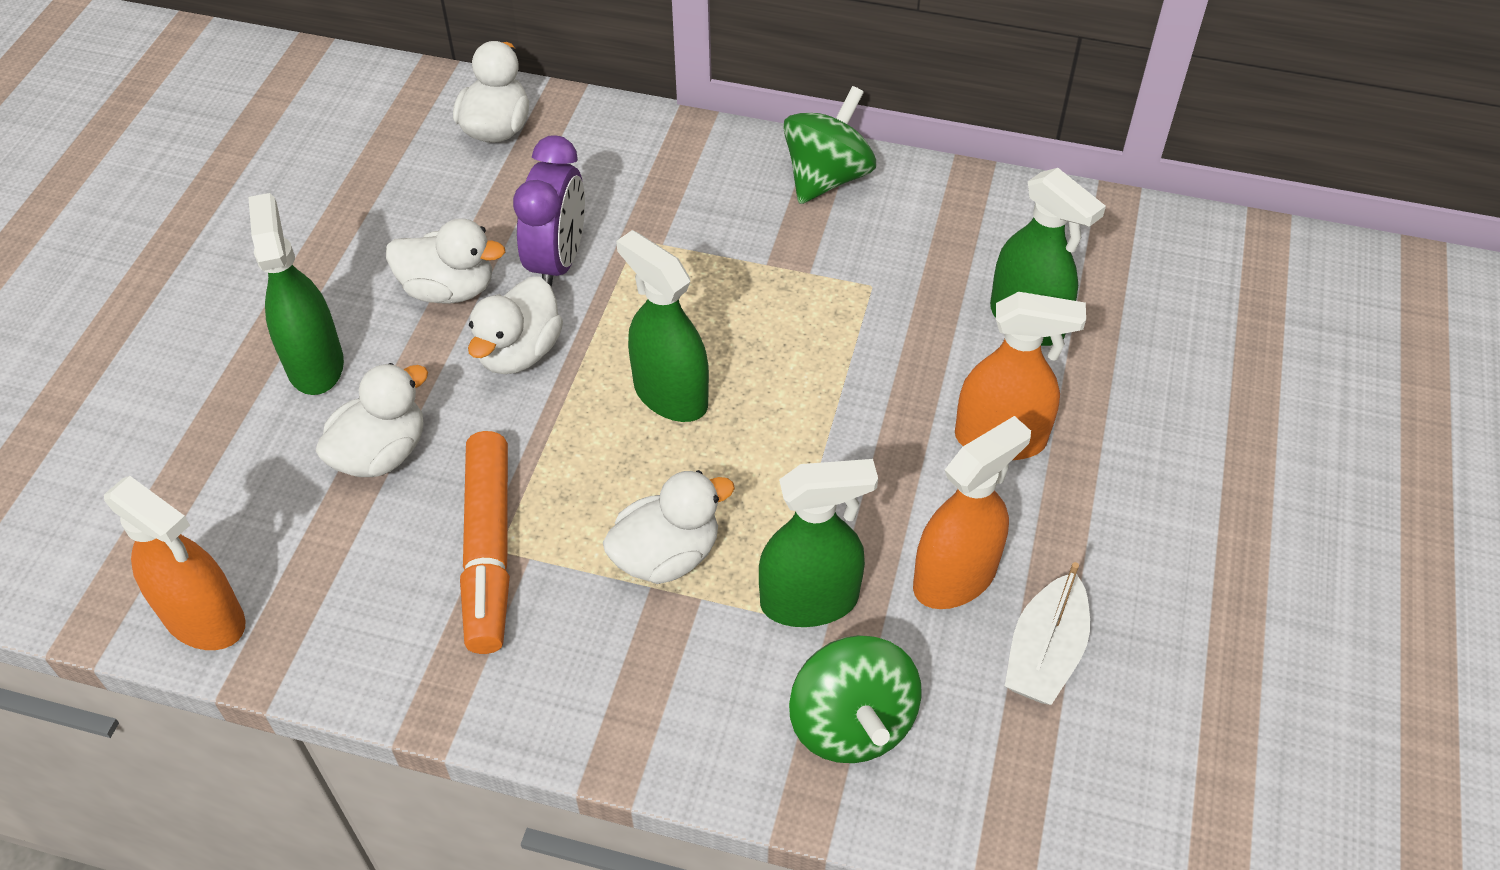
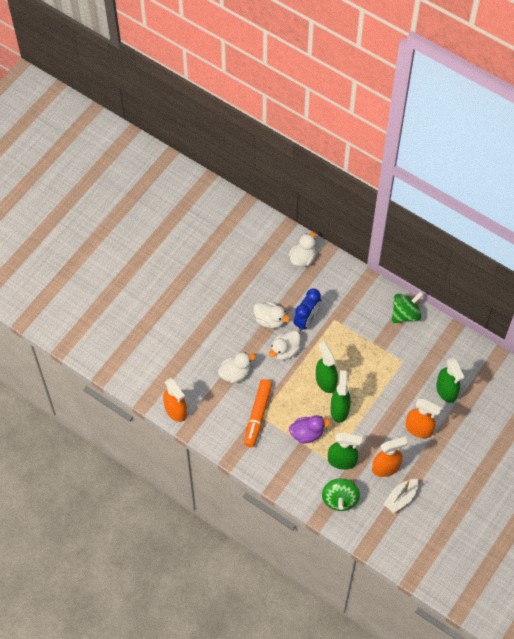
camera: 20 degrees right, 10 degrees up
(315, 364) = (223, 335): green spray bottle -> green spray bottle (339, 409)
(558, 262) = (306, 320): purple clock -> blue clock
(666, 555) = (307, 433): white duck -> purple duck

